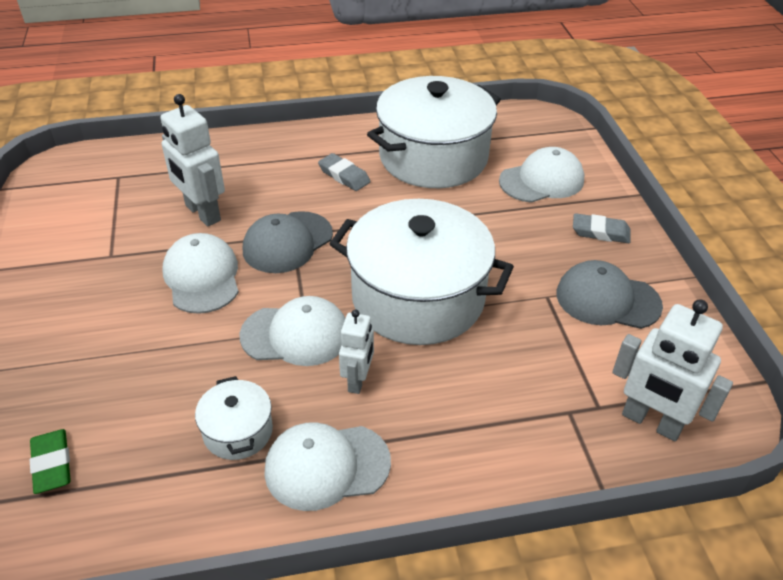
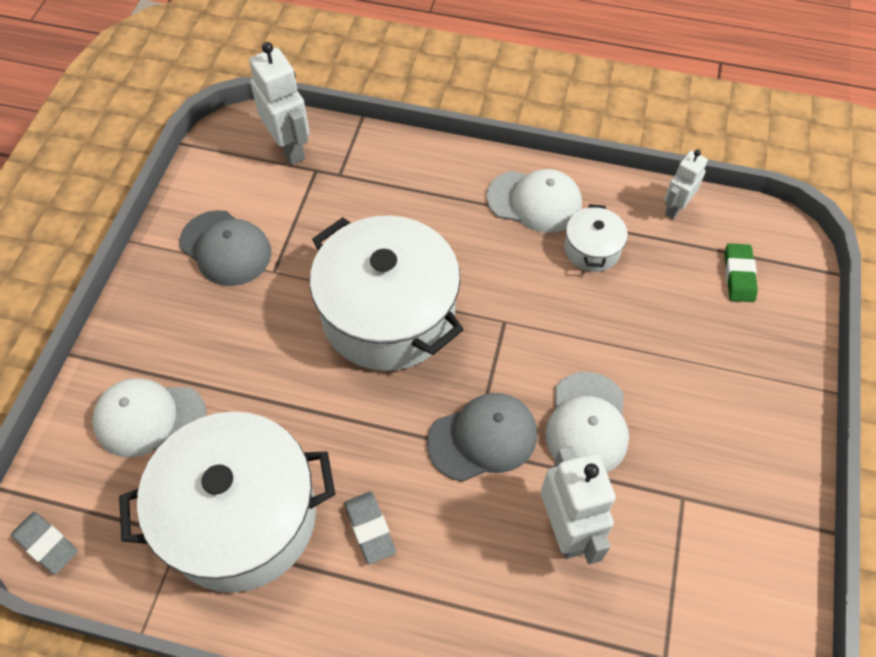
camera: 155 degrees left, 15 degrees up
(295, 335) = (517, 318): white cap -> none
(358, 380) = (482, 256): white robot -> white robot (675, 208)
(600, 232) = (159, 321): grey eraser -> grey eraser (46, 544)

